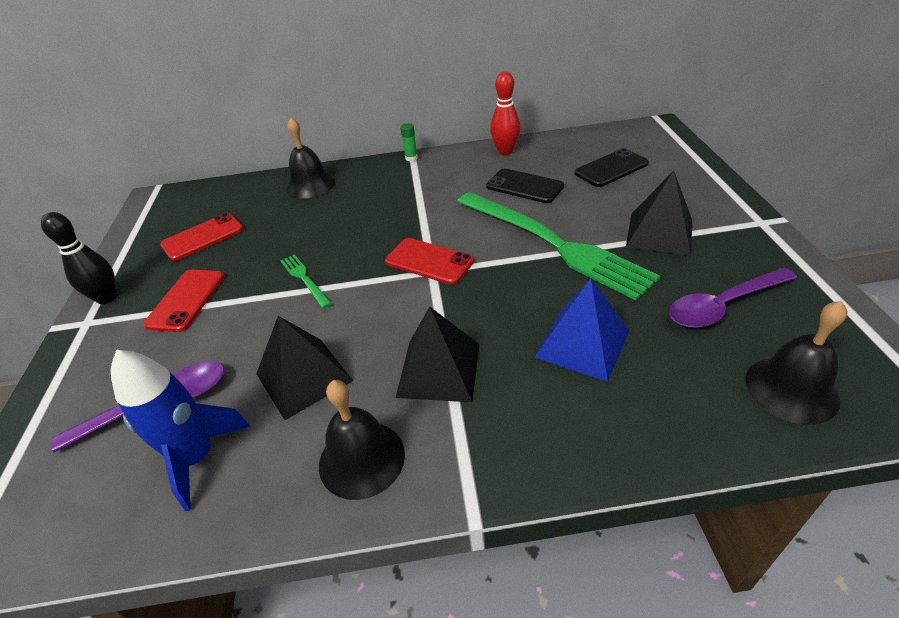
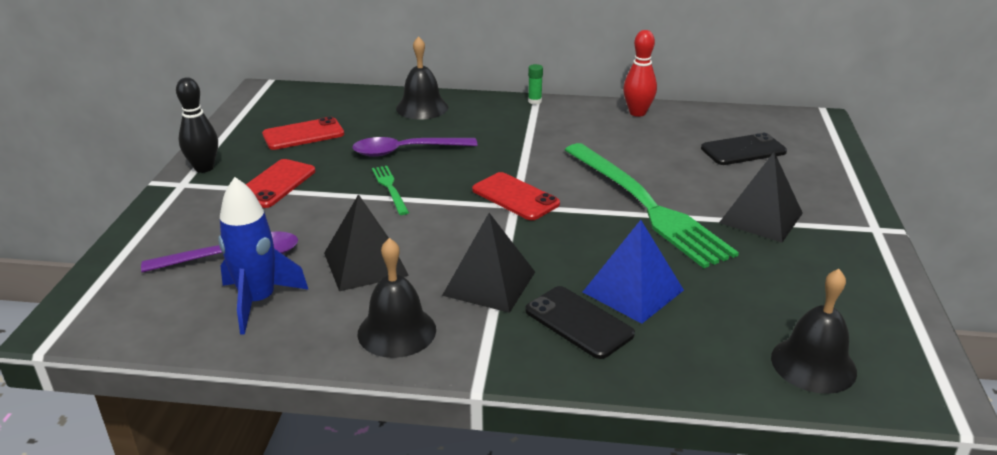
camera: 10 degrees right, 10 degrees down
(524, 186) = (641, 150): black phone -> black phone (578, 322)
(722, 305) = (788, 289): purple spoon -> purple spoon (405, 151)

